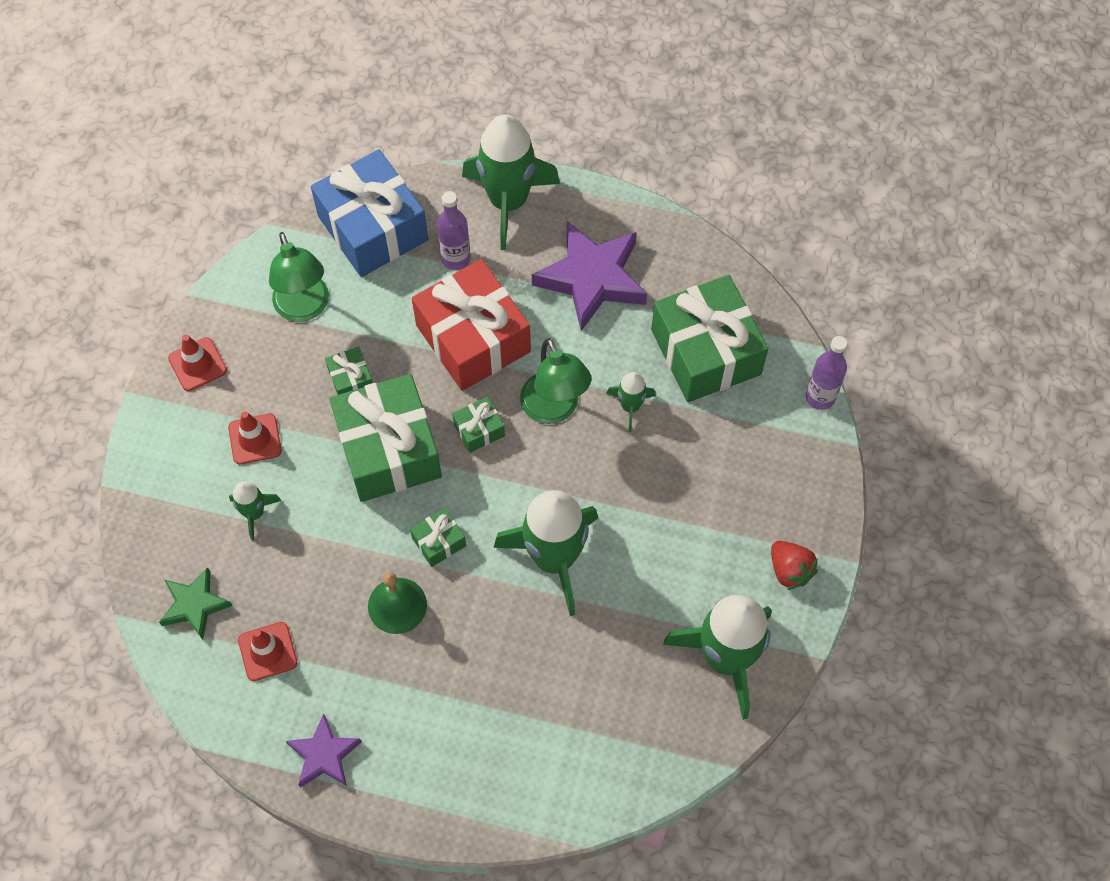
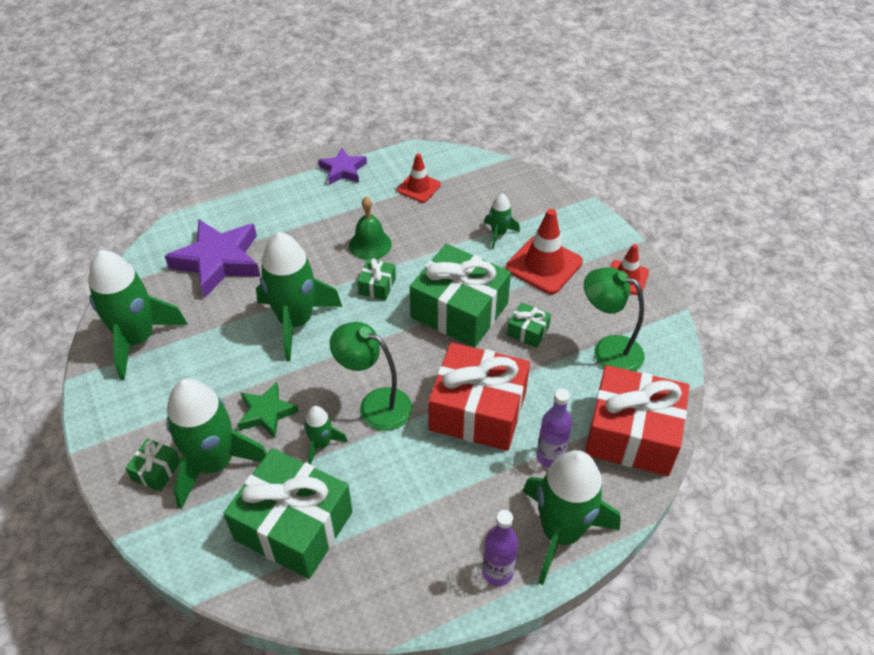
camera: 140 degrees right, 15 degrees down
(195, 605) = (479, 182): green star -> green star (266, 413)
(255, 439) = (544, 265): red traffic cone -> red traffic cone, size x1.61
(373, 228) = (632, 434): blue gift -> red gift
(479, 430) = (414, 358): green gift -> green gift (156, 470)
(592, 278) = (434, 518): purple star -> purple star (218, 261)
(734, 455) = (214, 463): none -> green rocket
(789, 570) = (122, 415): red strawberry -> none
(820, 397) = (170, 556): purple bottle -> purple bottle (497, 572)

